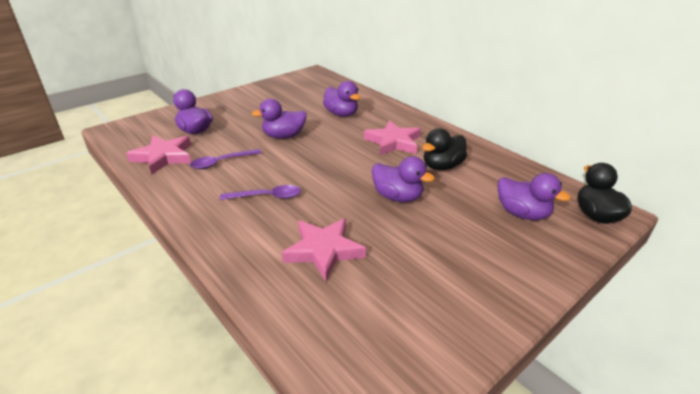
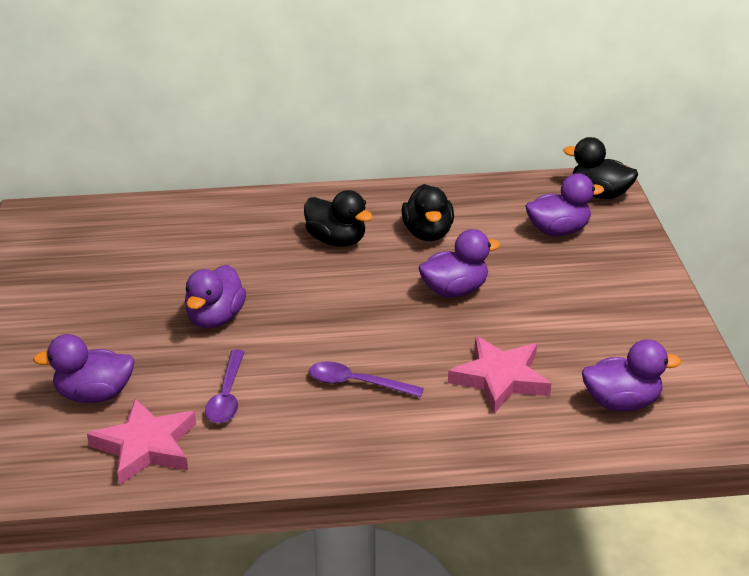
camera: 55 degrees left, 0 degrees up
(267, 197) = (356, 383): purple spoon -> purple spoon turned 105 degrees counterclockwise
(341, 114) = (211, 247): purple duck -> purple duck (621, 402)
(393, 142) = (336, 240): pink star -> black duck

